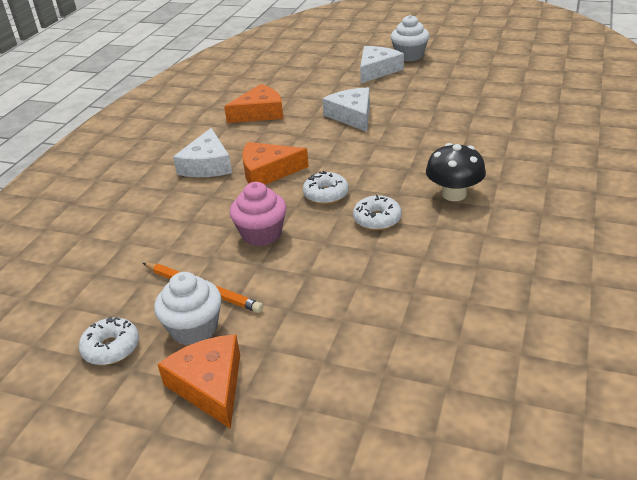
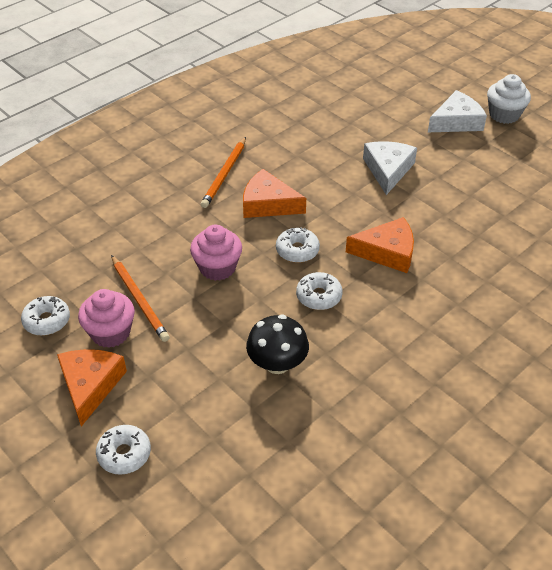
camera: 25 degrees right, 10 degrees up
(194, 329) = (110, 332): white cupcake -> pink cupcake
(207, 165) = (225, 174): white cheese -> orange pencil
(260, 113) = (309, 132): orange cheese -> orange cheese (387, 252)
(302, 431) = (124, 454): none -> white donut
(454, 194) = (405, 300): black mushroom -> black mushroom (277, 363)

